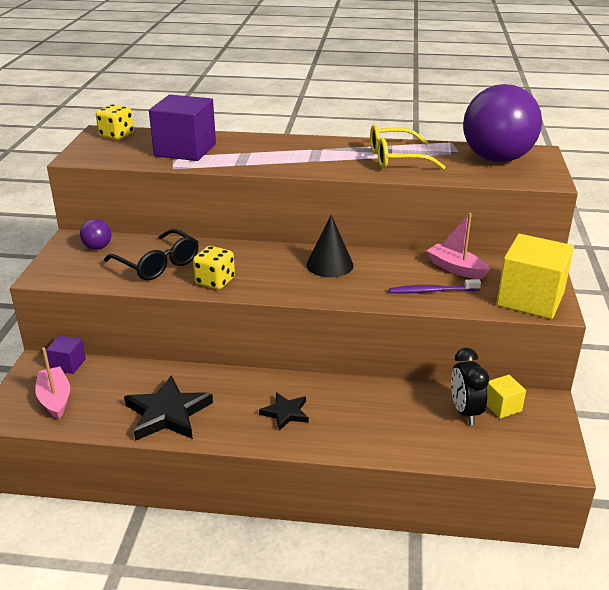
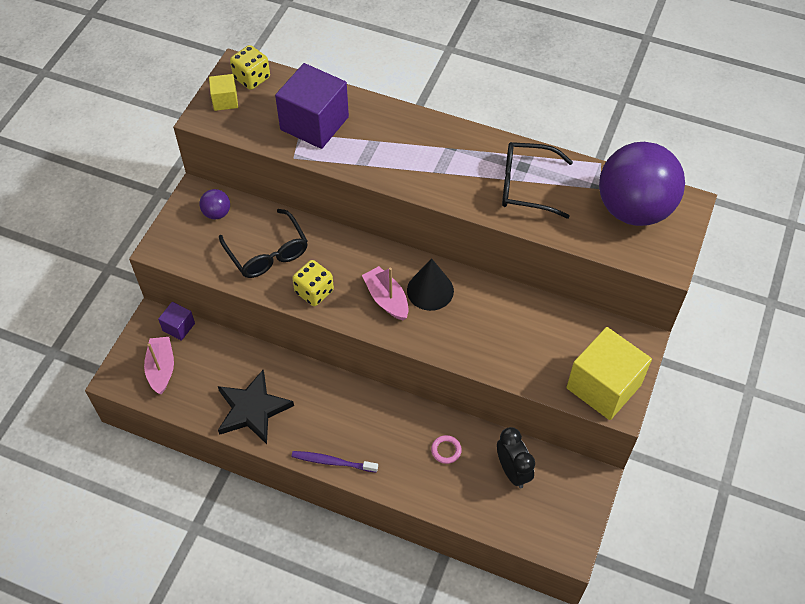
camera: 15 degrees right, 25 degrees up
(285, 413) = (353, 433): black star -> none
(389, 408) = (446, 450): none -> pink ring
(396, 159) = (526, 186): yellow glasses -> black glasses
(431, 291) = (513, 353): purple toothbrush -> purple toothbrush (332, 462)
(456, 268) = (552, 324): pink boat -> pink boat (386, 299)
(465, 412) = (512, 471): black clock -> black clock turned 150 degrees clockwise
(502, 407) = (549, 473): yellow cube -> yellow cube (225, 100)

